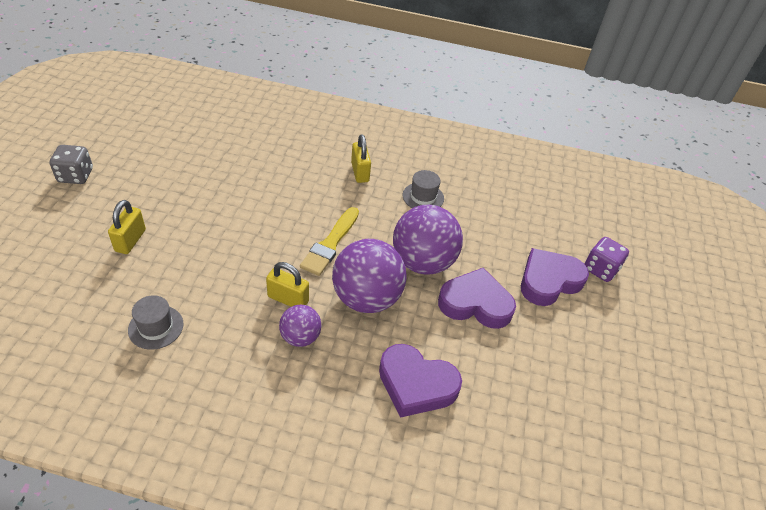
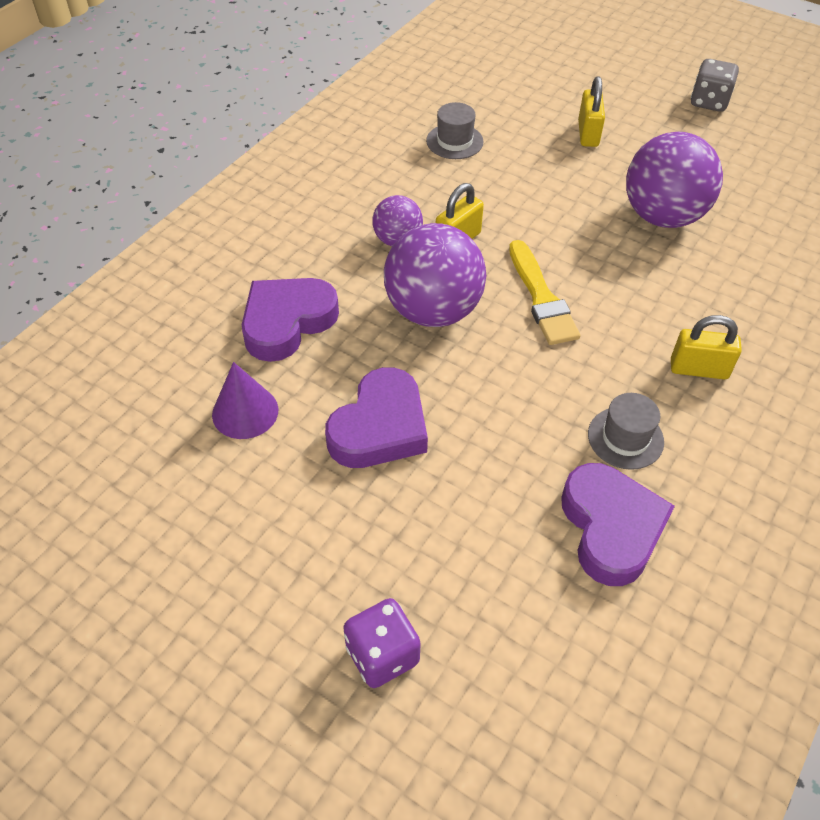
camera: 115 degrees right, 5 degrees up
(130, 240) = (588, 134): yellow padlock -> yellow padlock turned 60 degrees clockwise
(330, 244) = (541, 298): yellow brush -> yellow brush turned 150 degrees counterclockwise
(422, 262) = (478, 390): purple ball -> purple ball (662, 216)
(505, 381) = (245, 412): none -> purple cone
(549, 281) = (386, 550): purple heart -> purple heart (611, 528)

